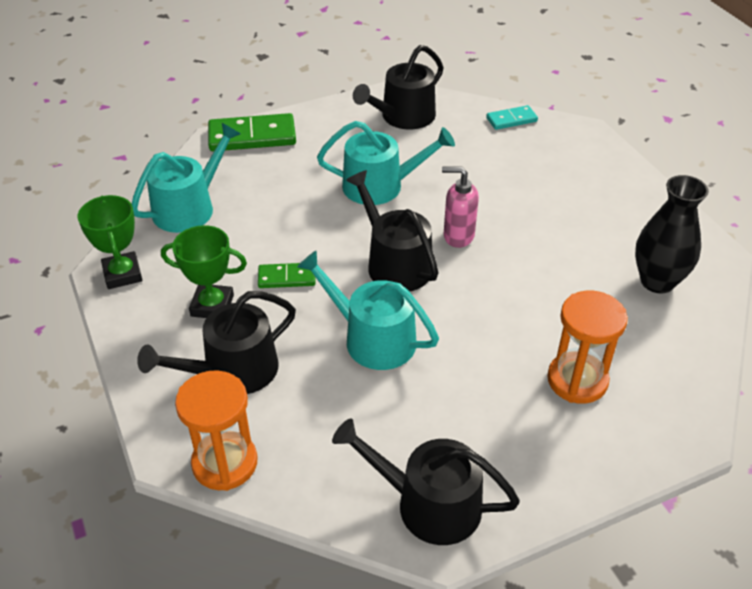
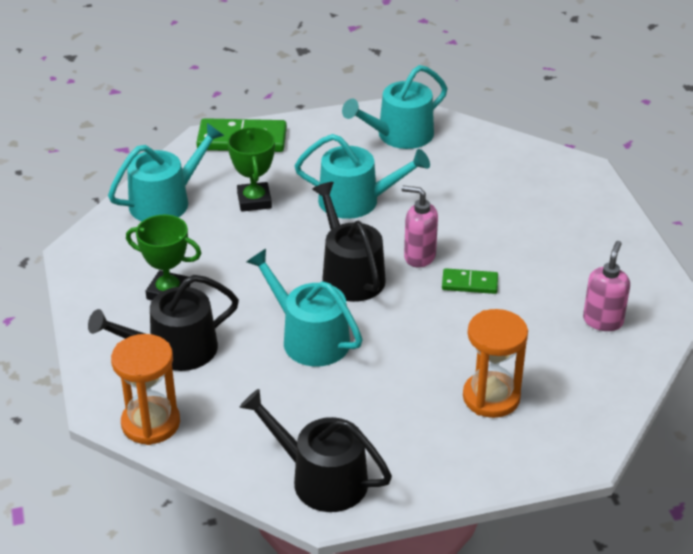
camera: 10 degrees right, 5 degrees down
(122, 274) = (92, 255): green trophy -> green trophy (254, 201)
(287, 278) = (243, 276): green domino -> green domino (469, 283)
(403, 117) = (399, 135): black watering can -> turquoise watering can
(511, 120) = (510, 149): turquoise domino -> none
(657, 281) = (603, 321): black vase -> pink soap dispenser

